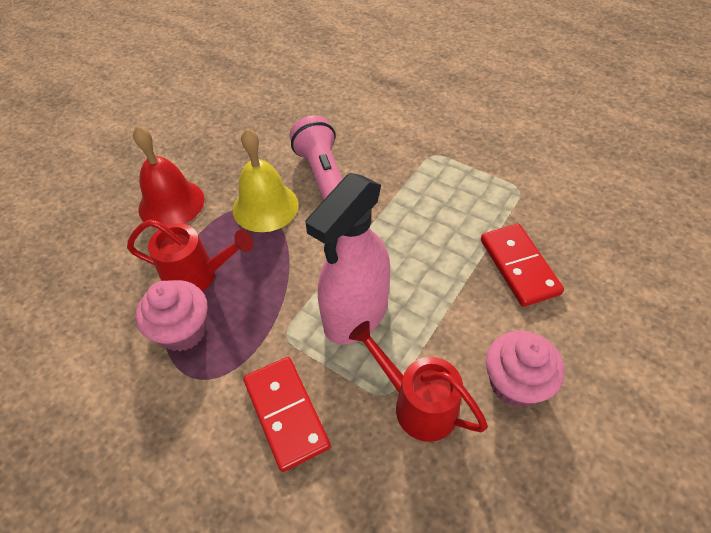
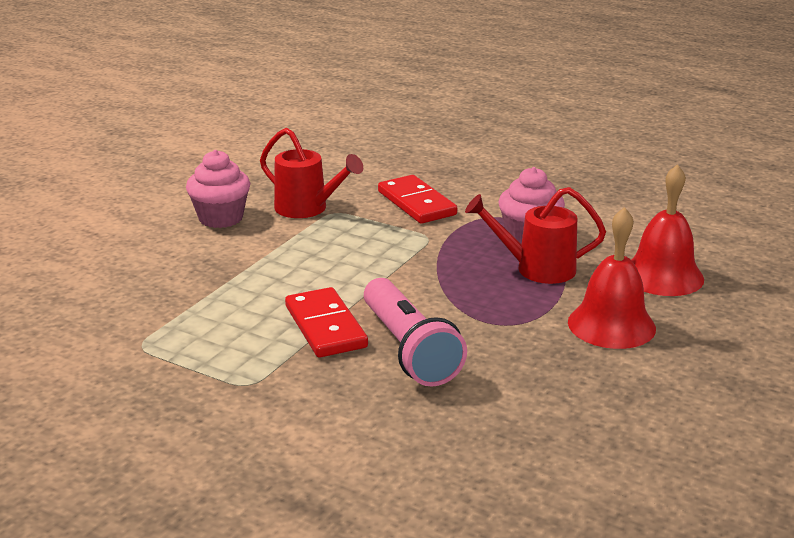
camera: 175 degrees right, 25 degrees down
(93, 263) = (662, 275): none -> red bell
(265, 206) = (484, 324): yellow bell -> none
(355, 315) = (361, 248): pink spray bottle -> none
(519, 266) = (180, 281): red domino -> red domino (325, 327)

